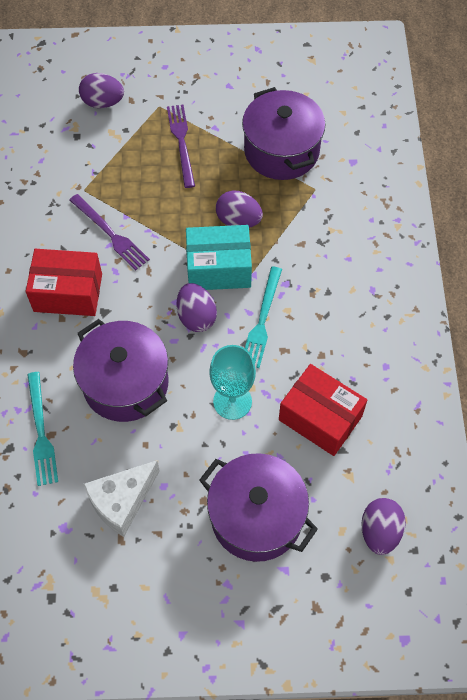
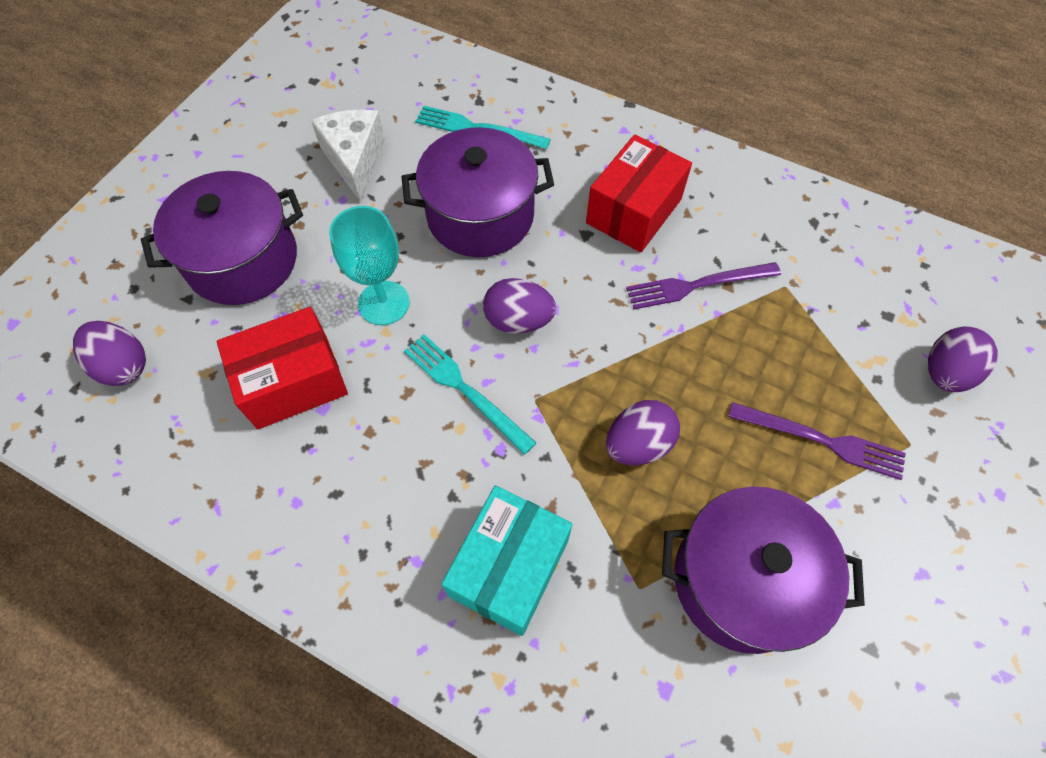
camera: 120 degrees right, 0 degrees up
(219, 268) = (573, 380): turquoise box -> turquoise box (509, 567)

